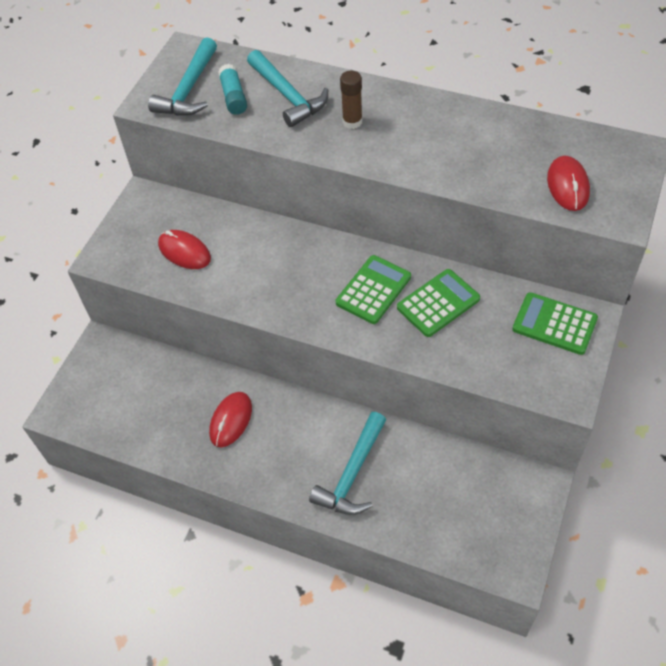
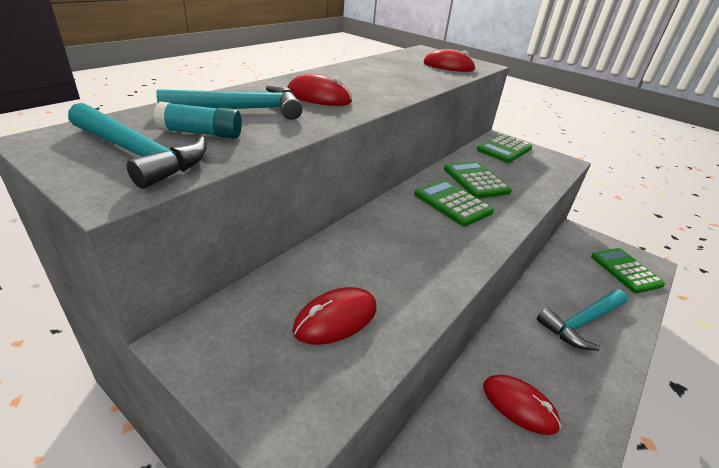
camera: 80 degrees left, 20 degrees down
(352, 122) = (319, 97): brown glue stick -> red mouse
(352, 474) = (581, 323): turquoise hammer -> turquoise hammer turned 105 degrees clockwise
(478, 533) = (625, 270): none -> green calculator

